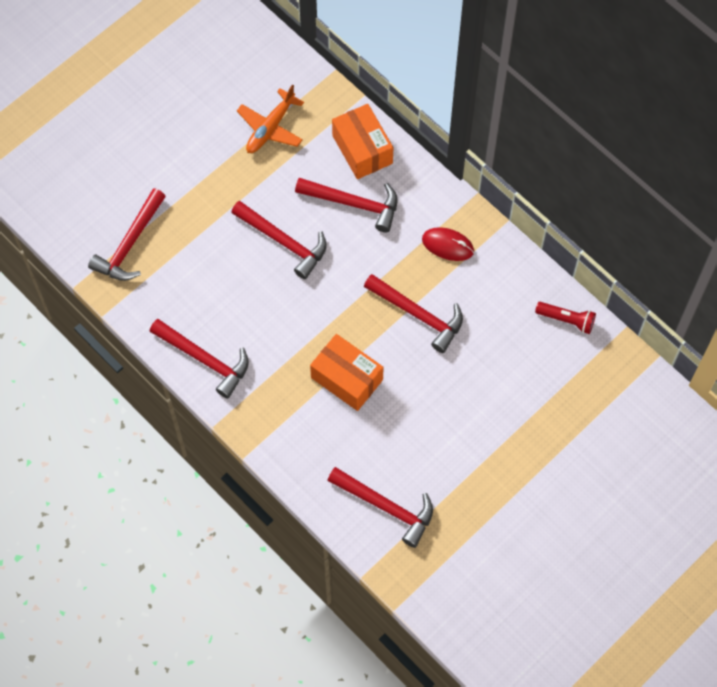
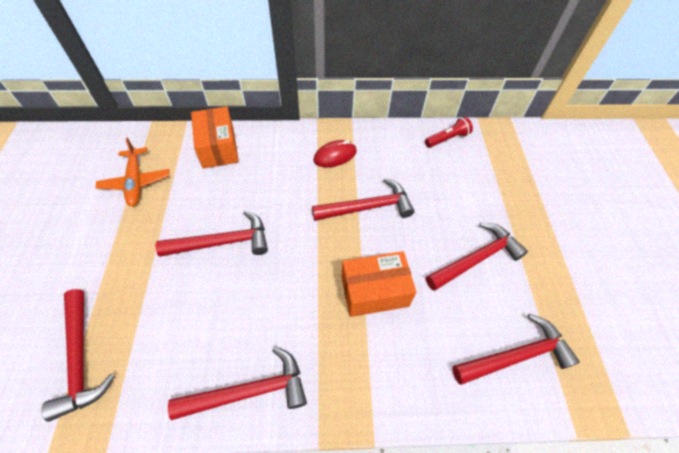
camera: 50 degrees left, 10 degrees down
(353, 203) = (247, 180): red hammer -> red hammer (476, 259)
(362, 149) = (218, 147): orange box -> orange box turned 60 degrees clockwise

